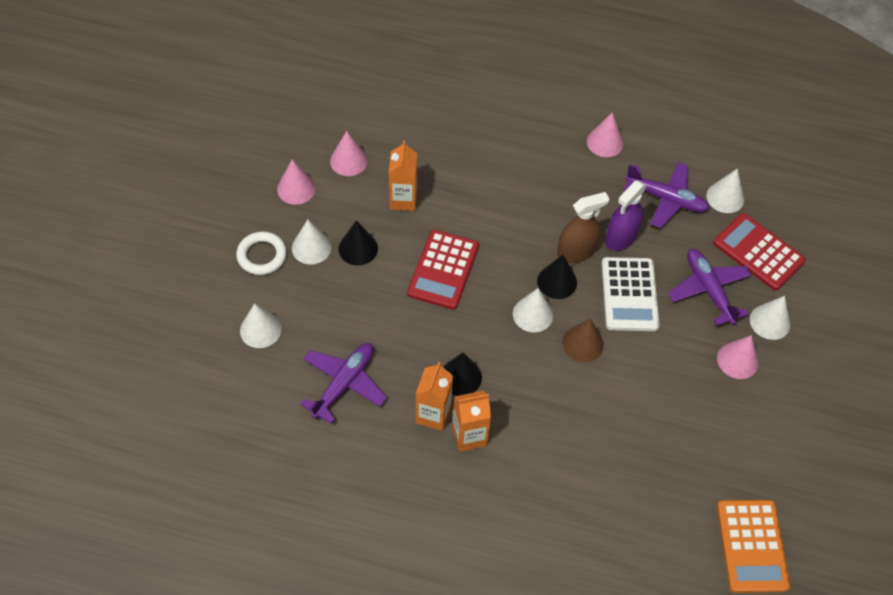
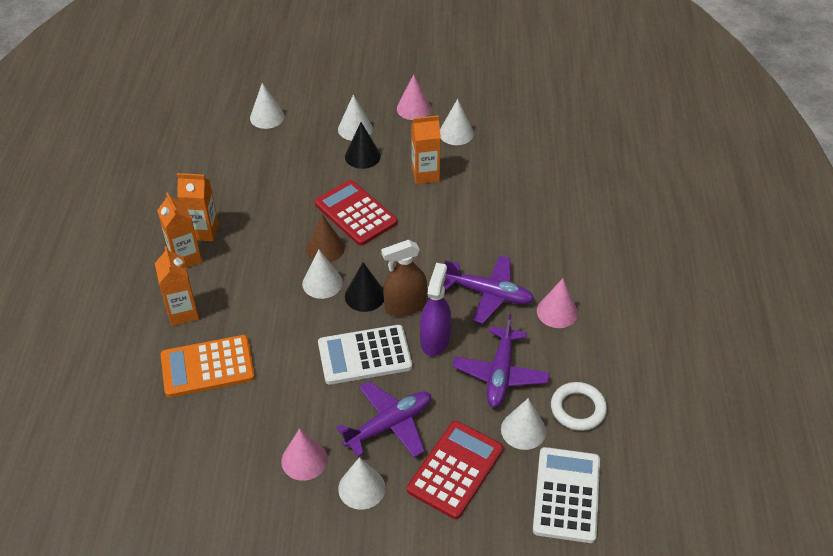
camera: 80 degrees right, 10 degrees down
(262, 255) = (338, 103): white ring -> white ring (578, 409)
(344, 383) = (225, 173): purple plane -> purple plane (489, 294)
(348, 161) = (456, 133): pink cone -> white cone
(443, 270) = (355, 213): red calculator -> red calculator turned 45 degrees clockwise
(460, 377) = (244, 243): black cone -> none
(547, 444) = (183, 312): none -> orange carton
(576, 252) = (405, 306): brown spray bottle -> brown spray bottle turned 105 degrees clockwise
(583, 343) = (297, 325): brown cone -> brown cone (325, 248)
(621, 237) = (435, 340): purple spray bottle -> purple spray bottle turned 75 degrees clockwise
(751, 546) = (86, 489): orange calculator -> orange calculator (207, 367)
(788, 185) = (566, 495): none -> white calculator

